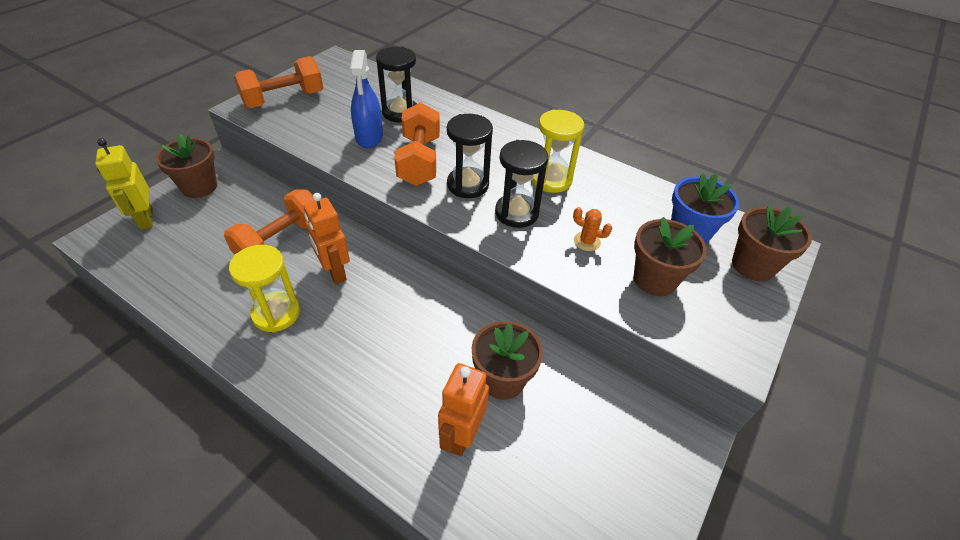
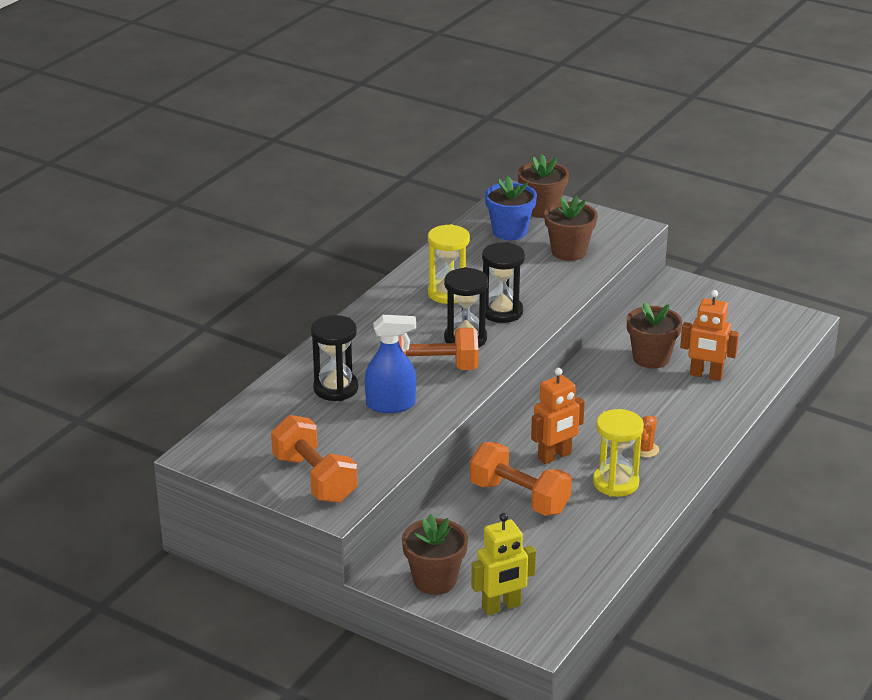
camera: 90 degrees left, 15 degrees down
(587, 241) = (532, 279): orange cactus -> orange cactus (645, 450)

